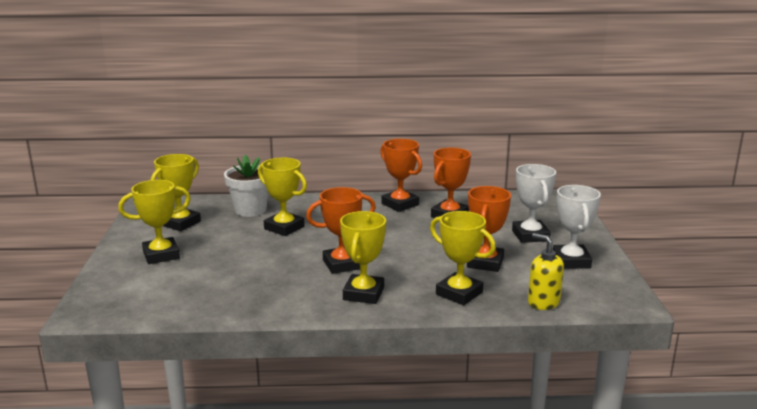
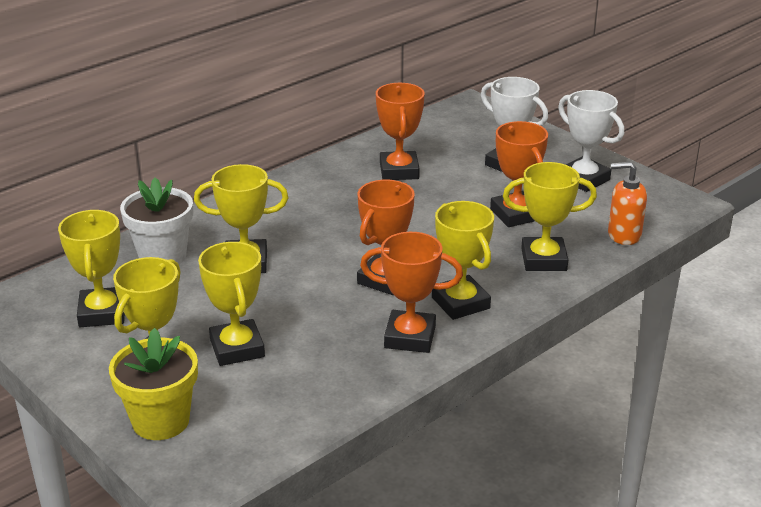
camera: 40 degrees left, 10 degrees up
(118, 279) = (161, 421): none -> yellow flower pot
(208, 263) = (237, 348): none -> yellow trophy
(400, 204) = (326, 177): orange trophy -> orange trophy (410, 337)
(543, 302) = (623, 235): yellow soap dispenser -> orange soap dispenser

